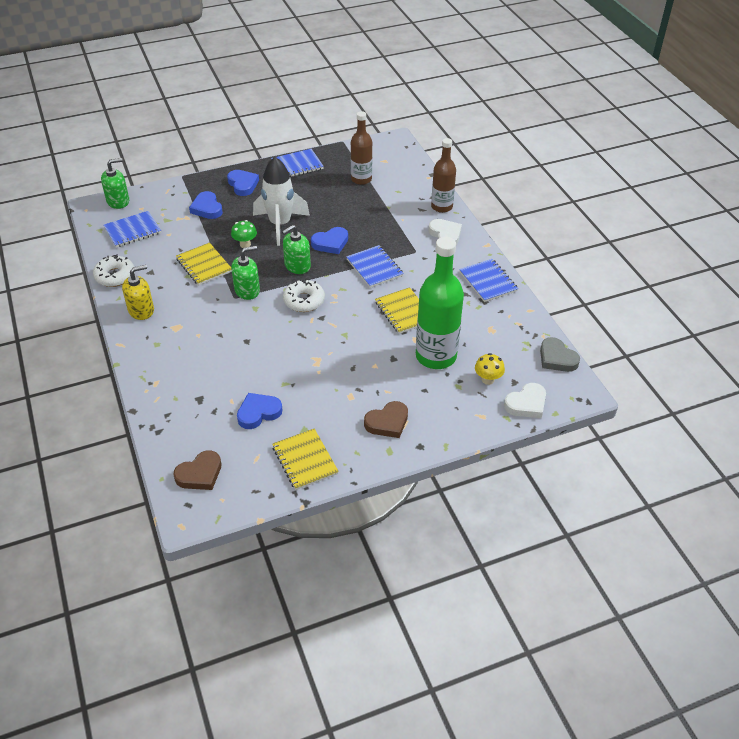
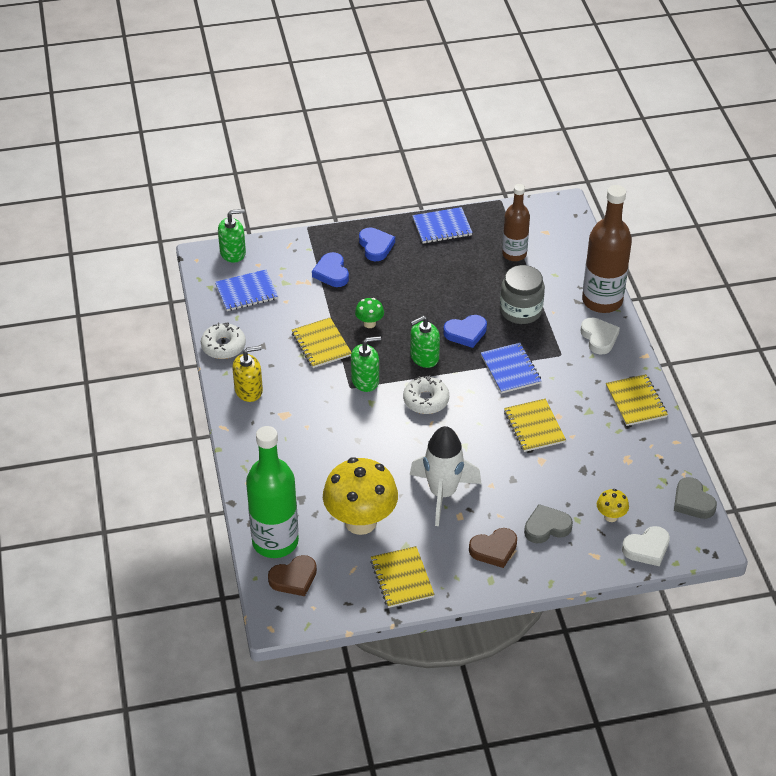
camera: 10 degrees right, 0 degrees up
(258, 413) = (360, 521): blue heart -> yellow mushroom
(280, 225) = (412, 303): white rocket -> white rocket (442, 493)
(375, 221) = (521, 310): none -> grey jar
(432, 396) = (546, 527): none -> grey heart
(436, 356) = (559, 482): green bottle -> green bottle (275, 541)
(441, 207) = (602, 301): brown bottle -> brown bottle, size x1.60
(488, 282) = (636, 401): blue notebook -> yellow notebook

